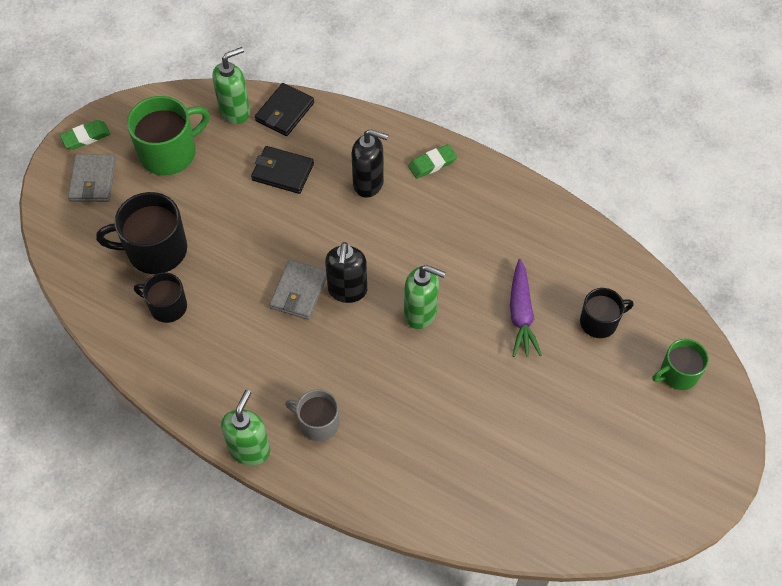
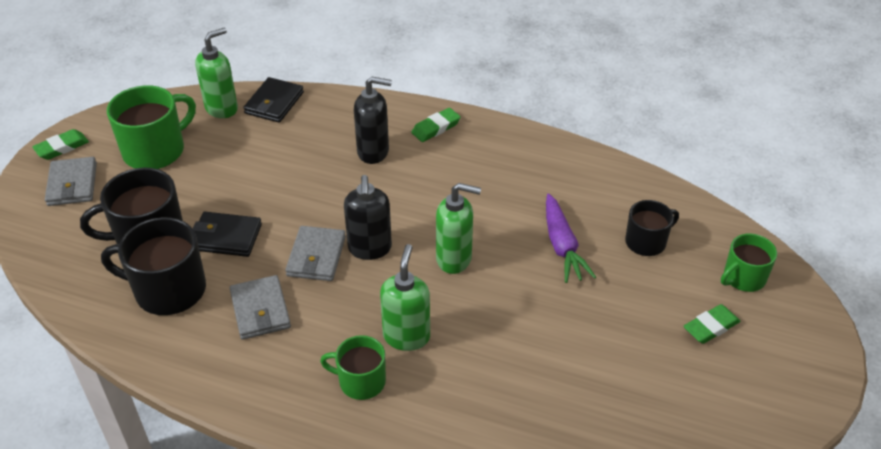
camera: 10 degrees left, 15 degrees down
(167, 306) = (168, 290): black mug -> black mug, size x1.65
(243, 339) = (260, 310): none -> grey wallet
(250, 449) = (285, 421): green soap dispenser -> green soap dispenser (406, 336)
(282, 172) = (280, 153): black wallet -> black wallet (226, 237)
(318, 423) = (360, 381): grey mug -> green mug
(633, 419) = (711, 327): none -> green eraser

